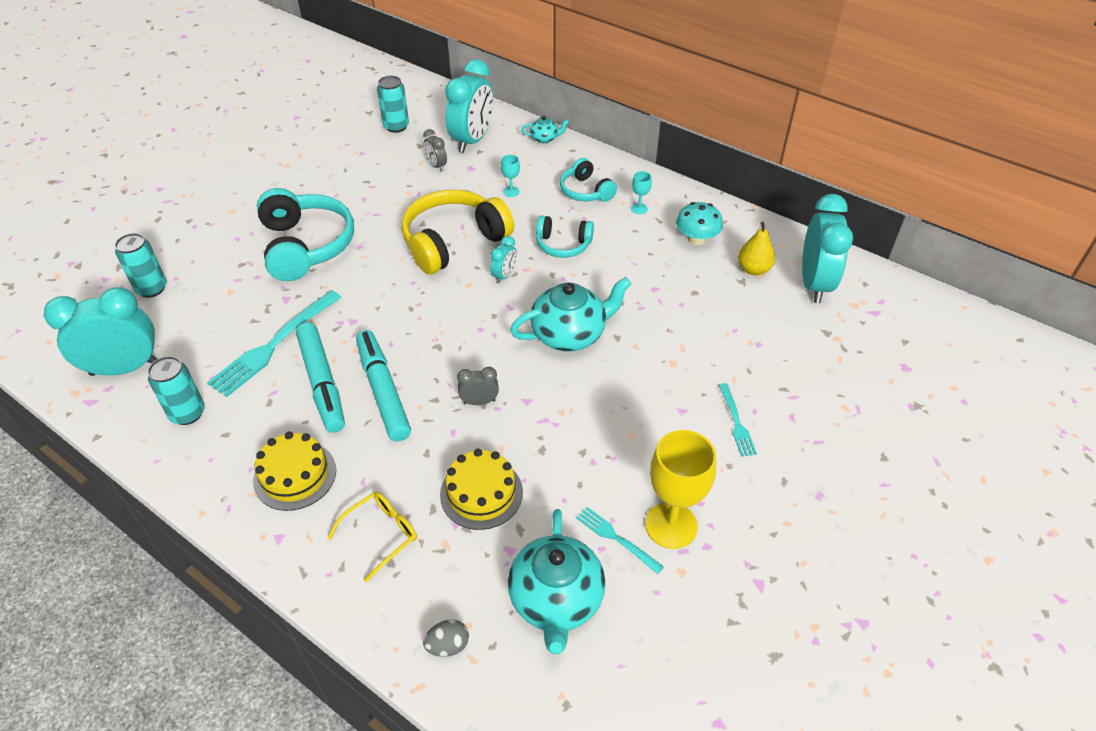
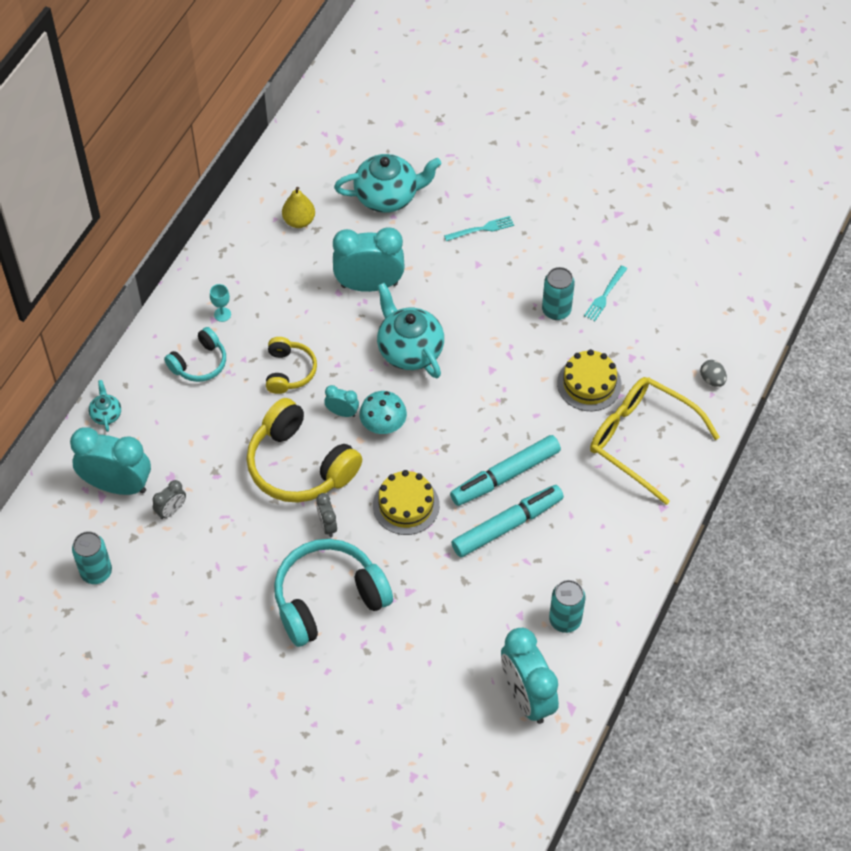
camera: 100 degrees left, 10 degrees up
(151, 289) = (418, 722): turquoise can -> turquoise can (556, 310)
(273, 345) = (471, 580): turquoise fork -> none
(295, 475) = (605, 515): yellow cake -> yellow cake (406, 505)
(381, 535) = (642, 440): yellow glasses -> yellow glasses, size x1.91
(479, 402) = (500, 402): grey clock -> grey clock (327, 525)
(511, 192) = (209, 430): turquoise goblet -> none
(556, 600) = (662, 324): turquoise teapot -> turquoise teapot (388, 196)
(563, 245) = (289, 371): turquoise headphones -> yellow headphones
(671, 525) = (585, 264): yellow goblet -> none
(696, 239) = (262, 265): turquoise mushroom -> turquoise mushroom (383, 424)
(814, 284) = (311, 178): turquoise clock -> turquoise clock (369, 285)

